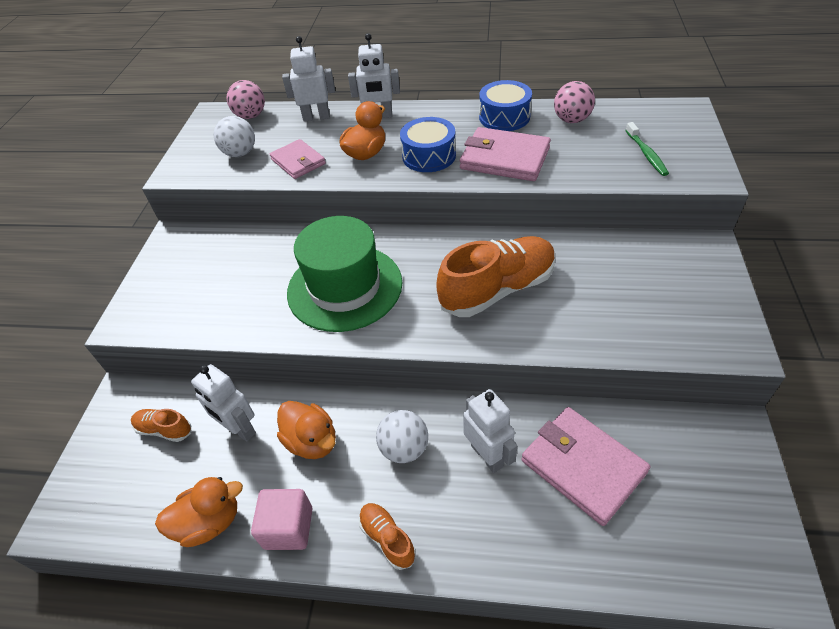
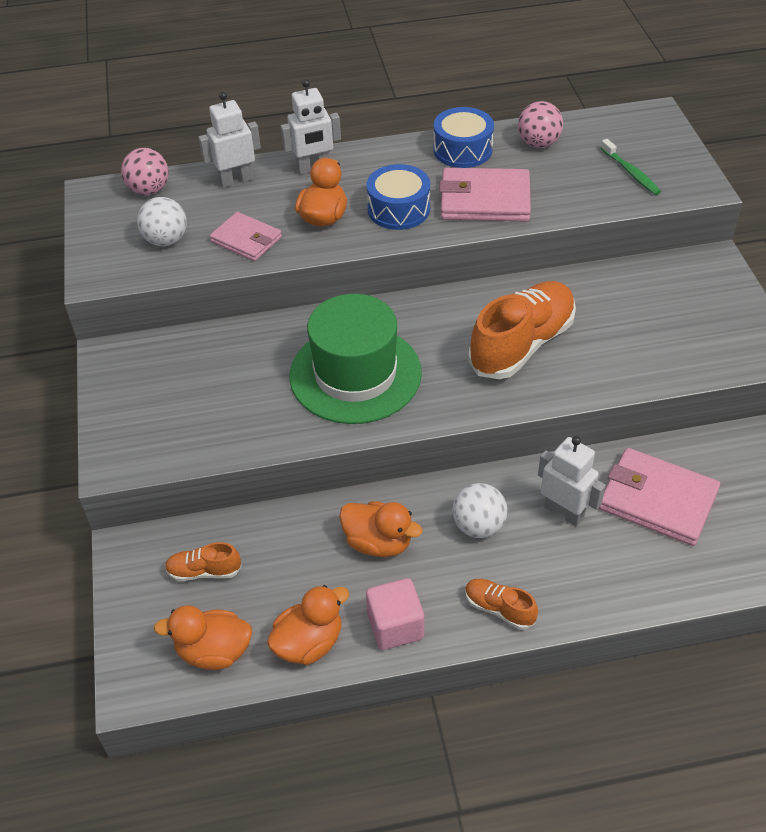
camera: 20 degrees left, 0 degrees up
(132, 506) = (214, 652): none -> orange duck
(239, 429) = (291, 550): white robot -> none

